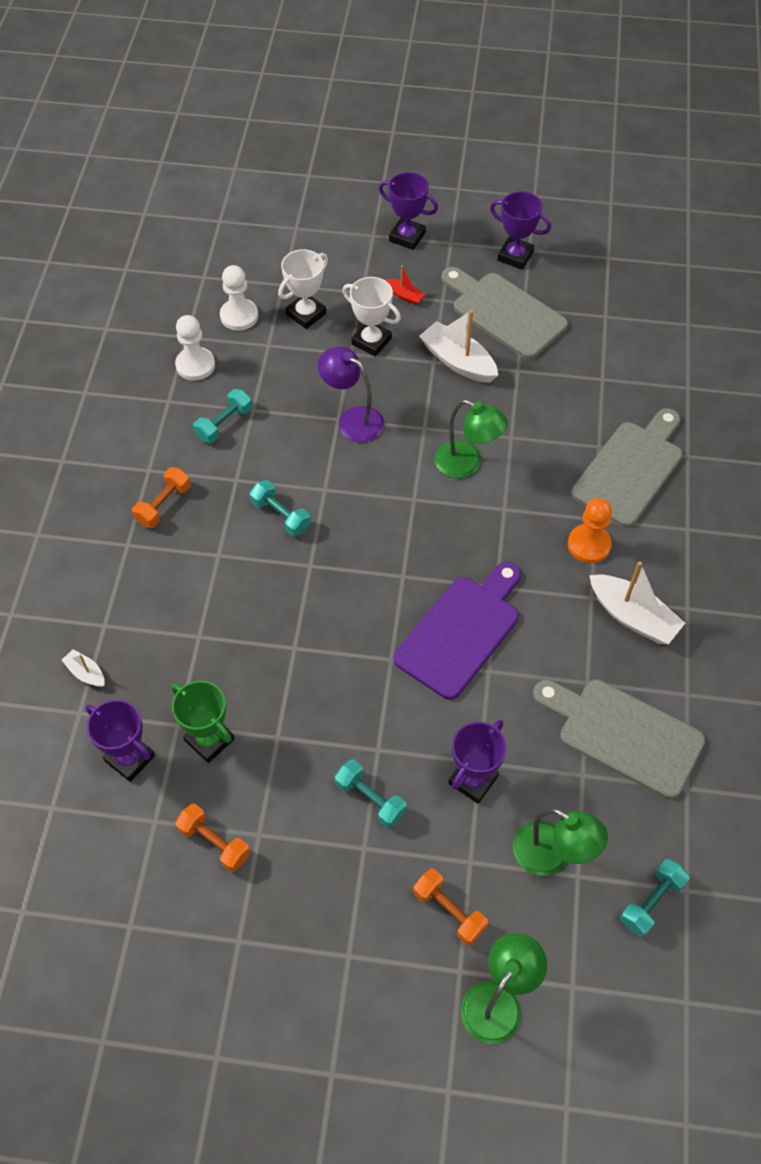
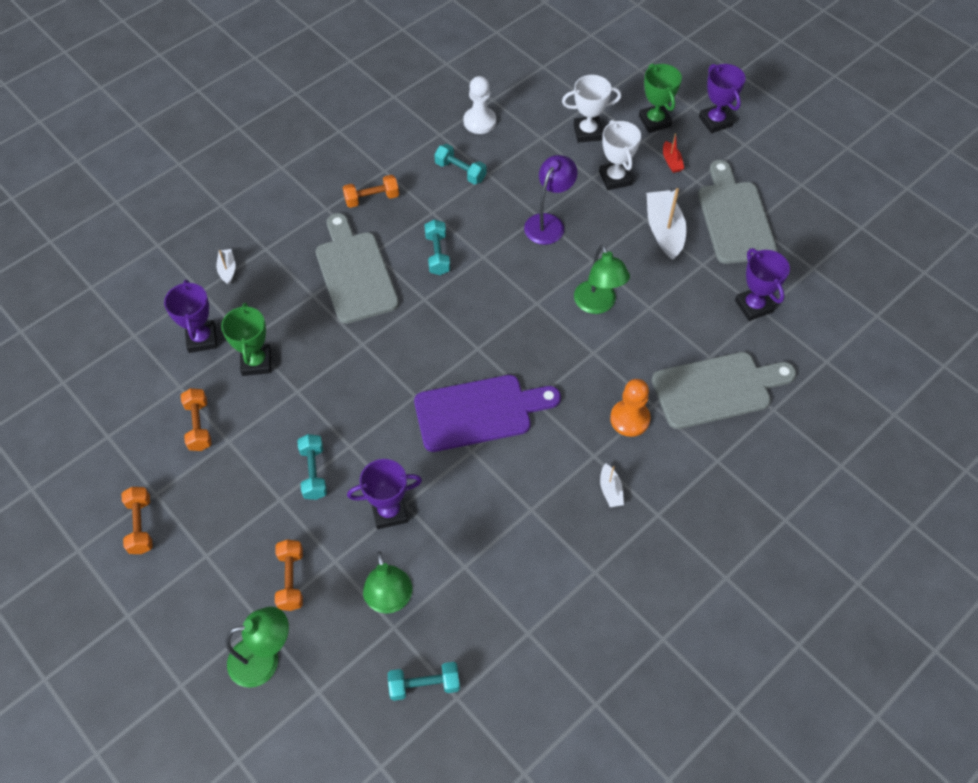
camera: 40 degrees right, 0 degrees up
(224, 424) = (460, 171): turquoise dumbbell -> turquoise dumbbell turned 45 degrees clockwise
(239, 316) = (540, 106): white pawn -> none
(255, 982) = (140, 525): none -> orange dumbbell
(352, 419) = (548, 223): purple lamp -> purple lamp turned 45 degrees clockwise
(355, 268) = (654, 121): none -> green trophy
(515, 256) = (785, 182): purple trophy -> purple trophy (753, 306)
(623, 734) = (520, 562): grey cutting board -> grey cutting board (355, 272)
(632, 616) = (610, 490): white boat -> white boat, size x0.50

